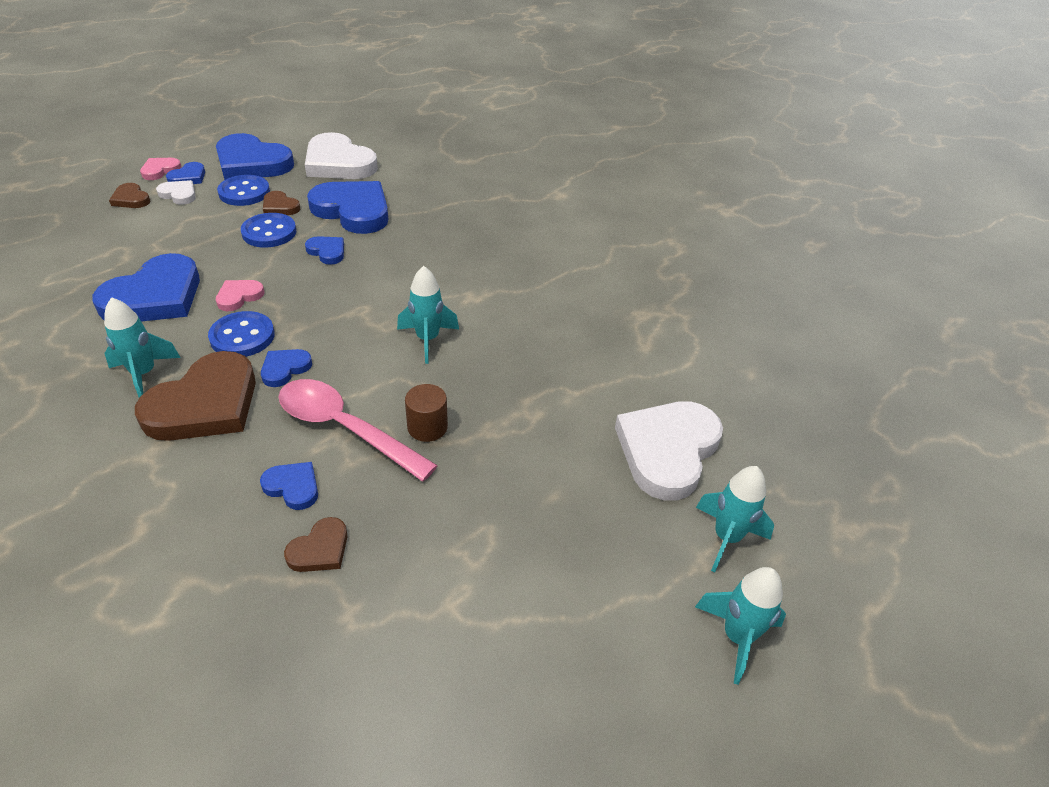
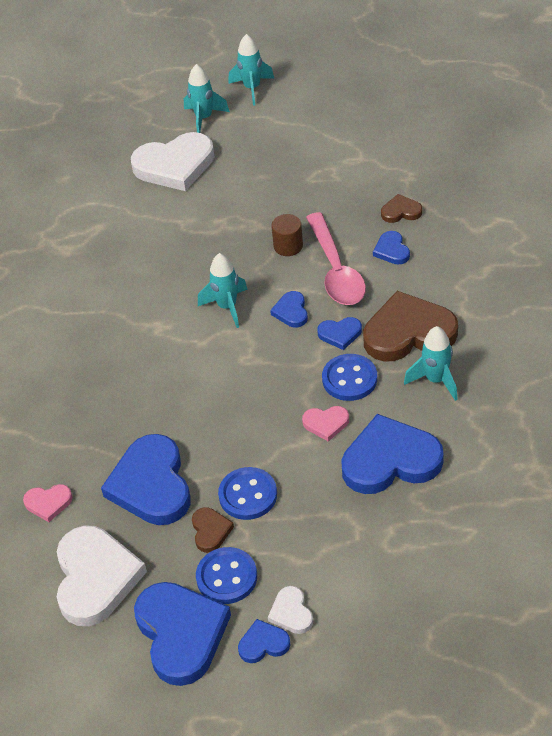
camera: 130 degrees left, 5 degrees up
(131, 199) = (342, 632): brown heart -> none
(160, 170) = (284, 678): pink heart -> pink heart (48, 503)
(327, 252) = (219, 439): blue heart -> blue heart (291, 311)

